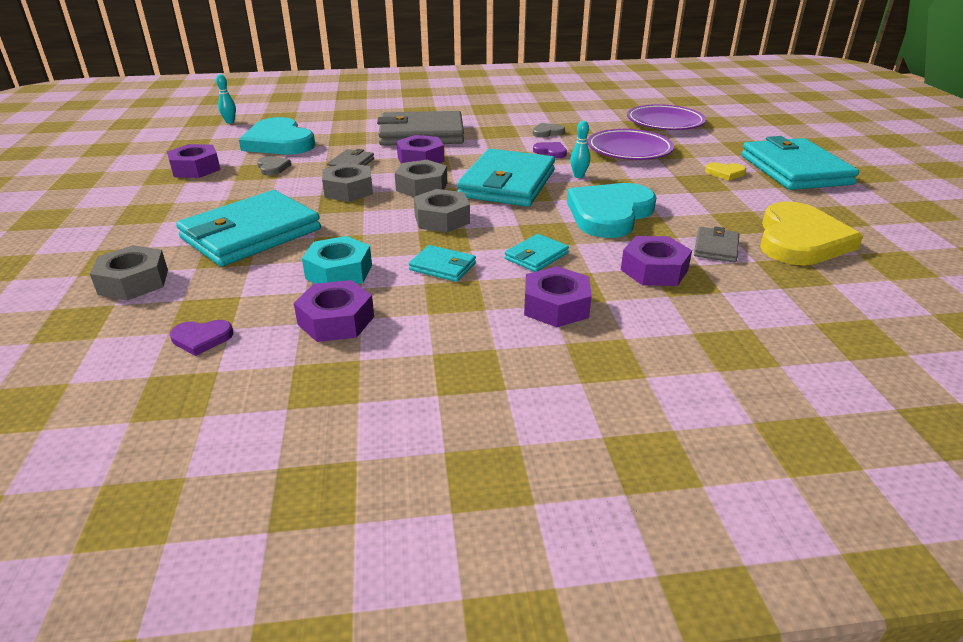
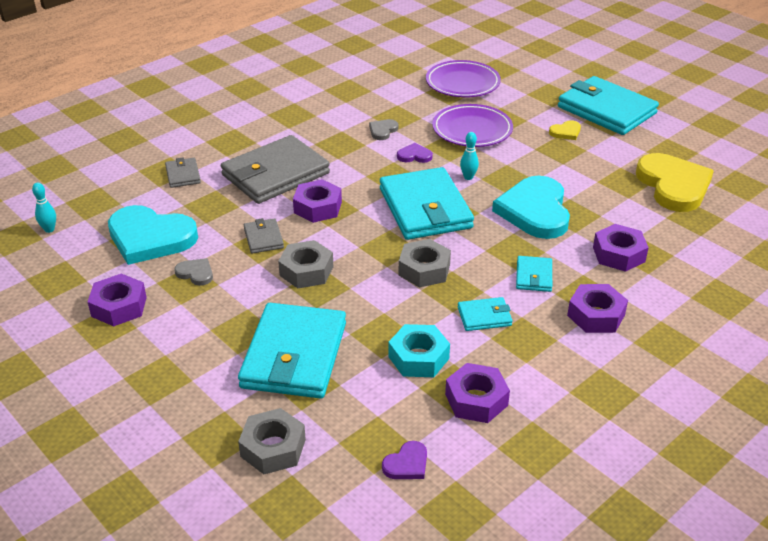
camera: 35 degrees left, 5 degrees up
(422, 187) = (362, 241): grey nut -> none
(716, 247) = (633, 215): grey wallet -> grey wallet (183, 175)

